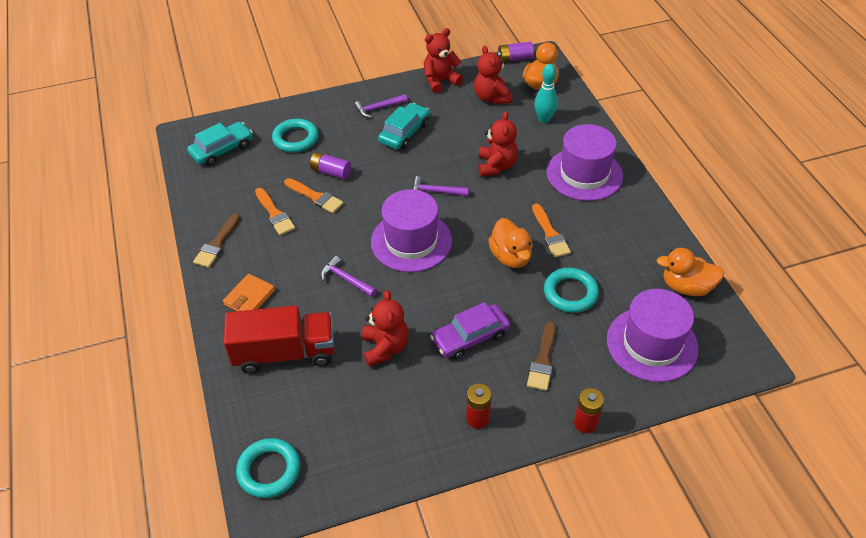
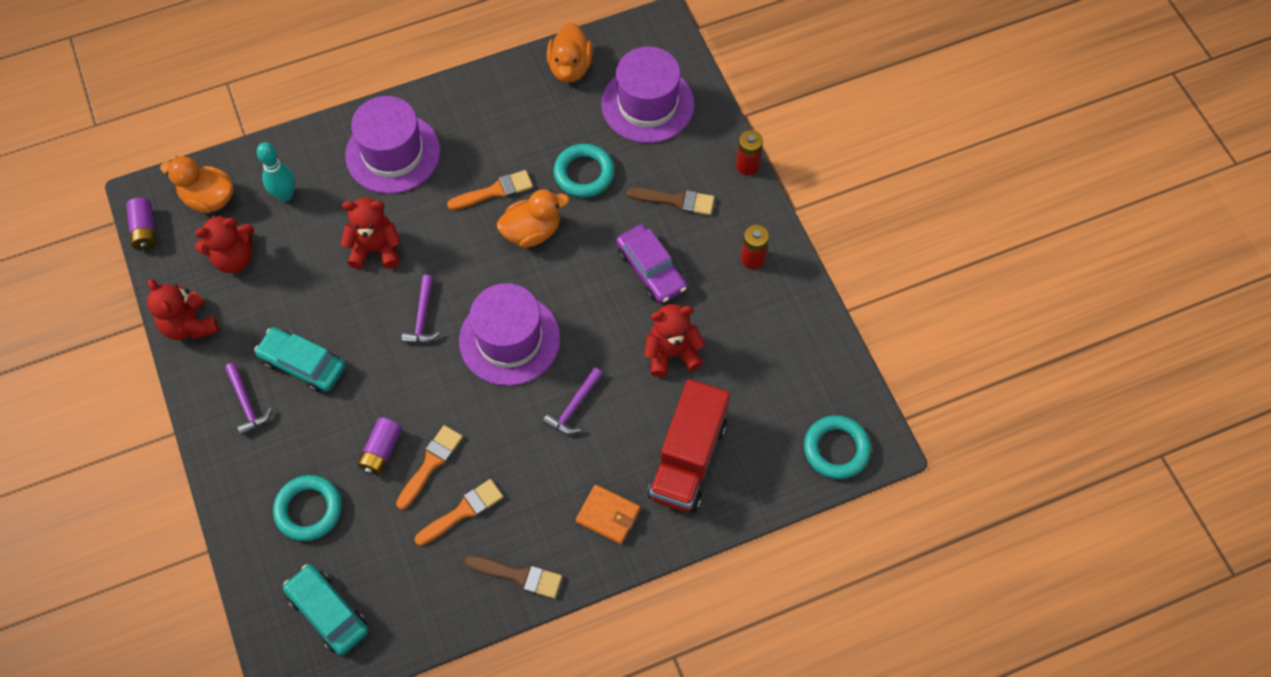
camera: 95 degrees left, 15 degrees up
(285, 353) = (687, 459): red truck -> red truck turned 150 degrees counterclockwise

